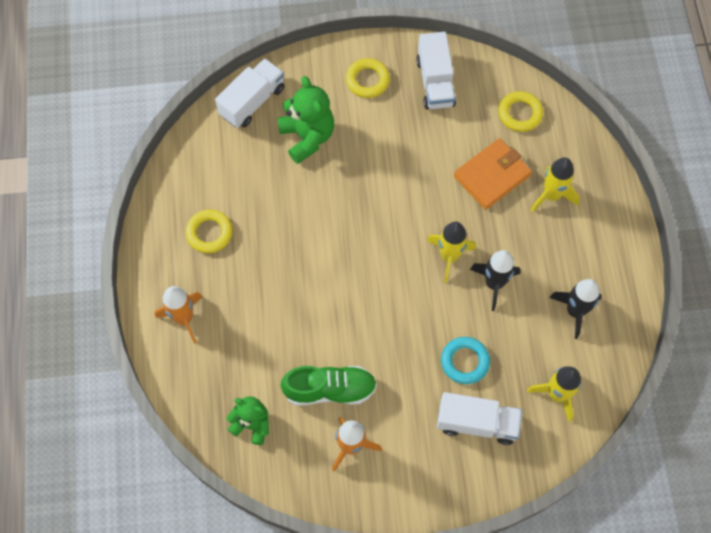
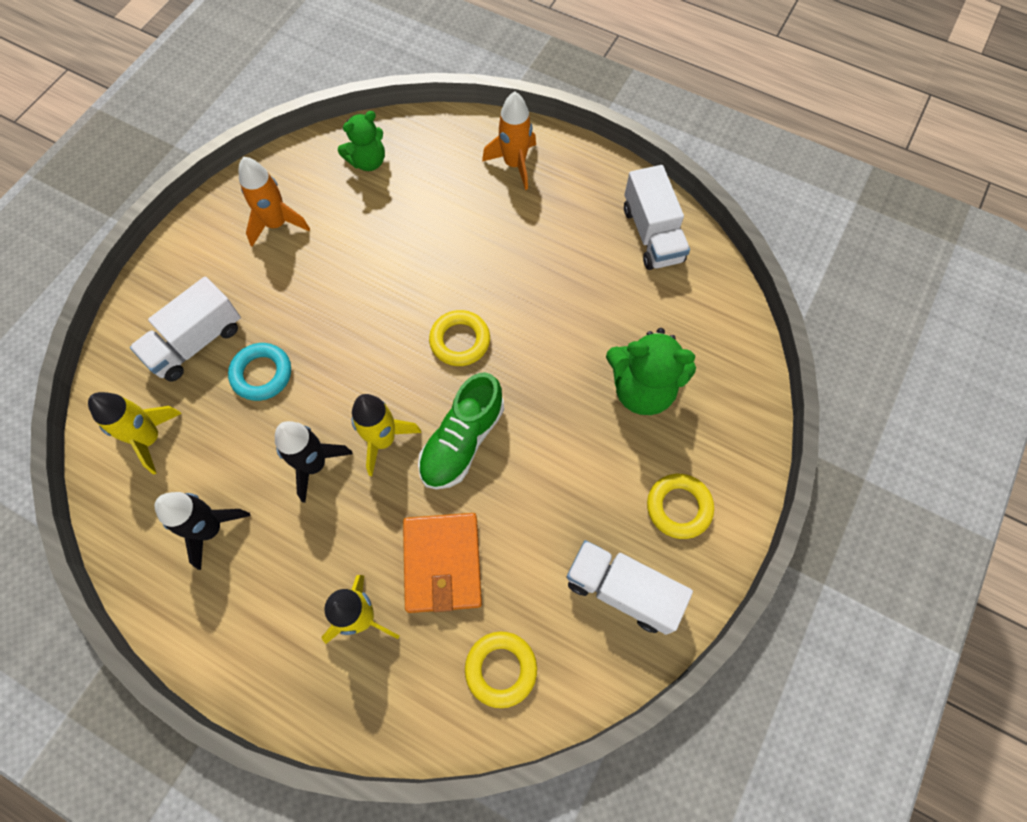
camera: 125 degrees right, 0 degrees up
(209, 233) = (590, 231): yellow ring -> yellow ring (460, 341)
(252, 101) = (730, 360): white truck -> white truck (652, 234)
(330, 389) = (343, 239): green shoe -> green shoe (462, 441)

